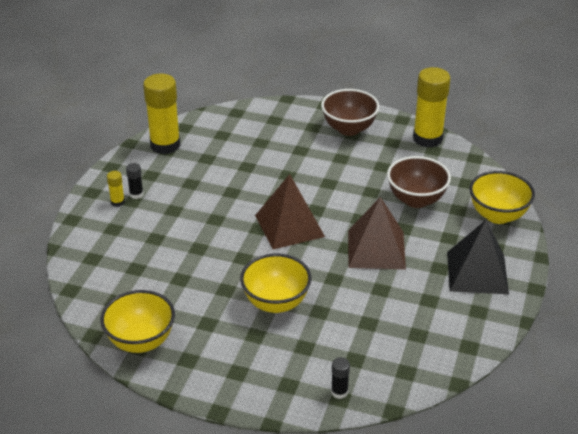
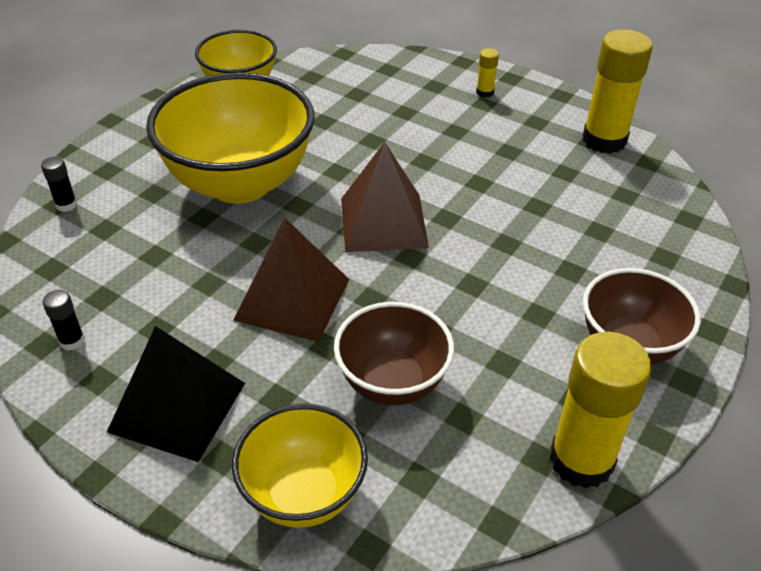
camera: 105 degrees right, 5 degrees up
(136, 194) = (496, 107): black glue stick -> black glue stick (72, 341)
(276, 303) = (240, 183): yellow bowl -> yellow bowl, size x1.72

